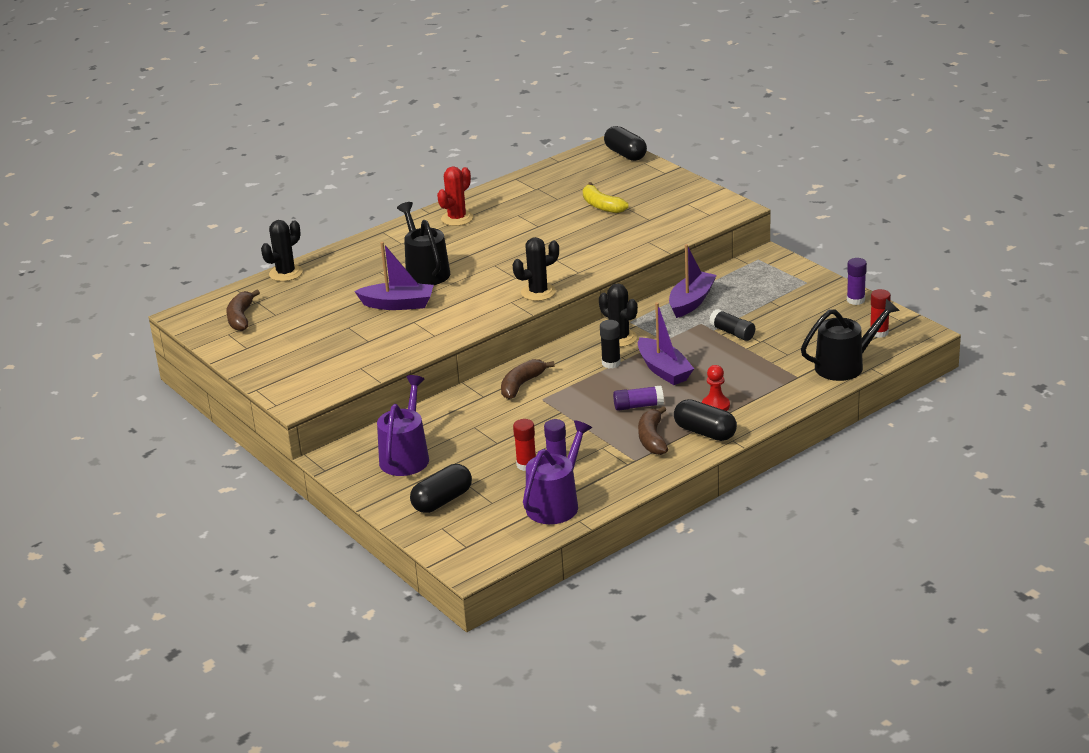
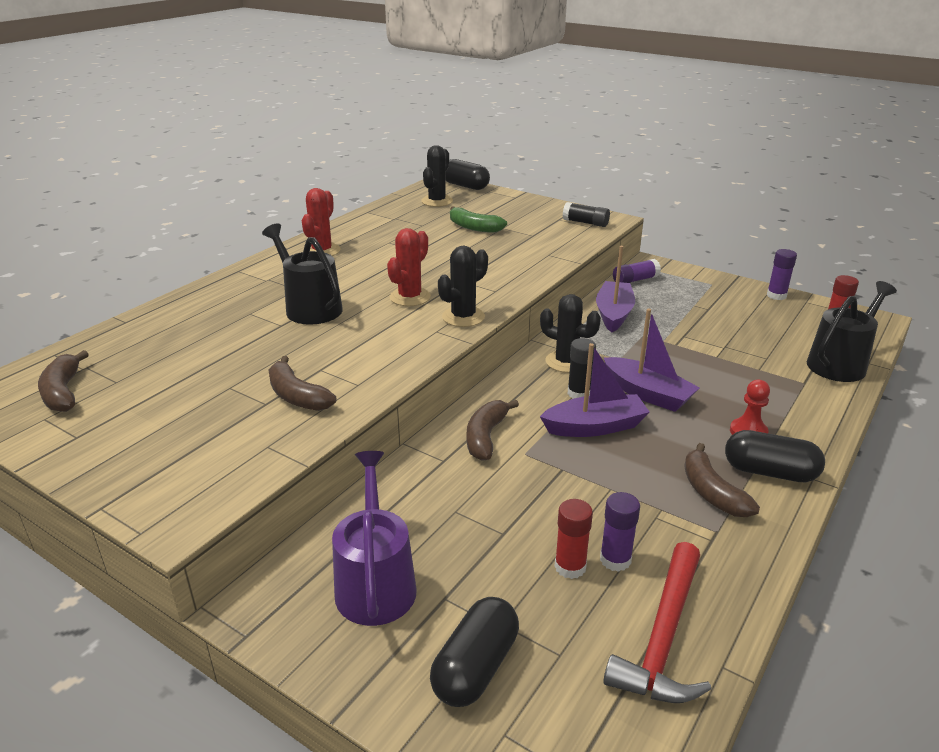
camera: 20 degrees left, 0 degrees up
(285, 273) = (122, 327): black cactus -> black cactus (437, 201)
(390, 338) = (297, 396): none -> brown banana
(398, 304) = (290, 350): purple boat -> purple boat (595, 427)
(507, 271) = (410, 297): none -> red cactus
(556, 504) = (663, 637): purple watering can -> red hammer
(601, 206) = (474, 227): yellow banana -> green banana
(638, 406) = (655, 446): purple glue stick -> purple glue stick (635, 280)
(732, 333) = (686, 341): black glue stick -> black glue stick (585, 223)

